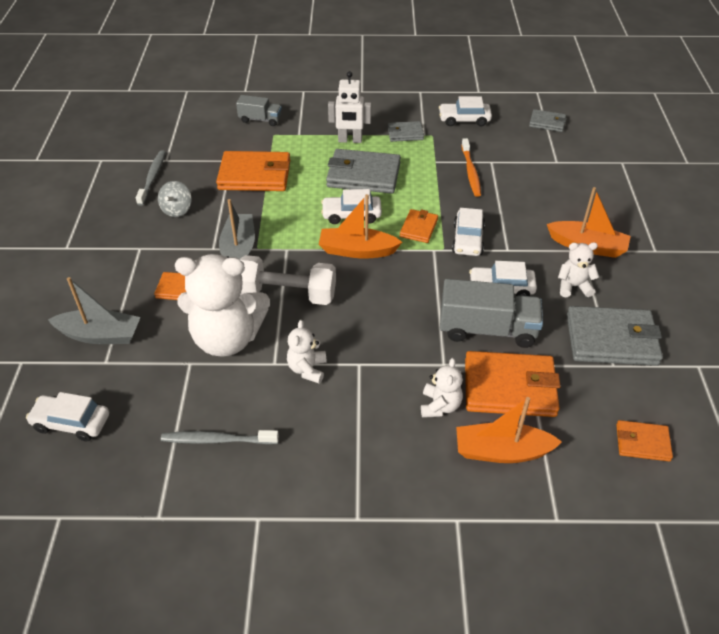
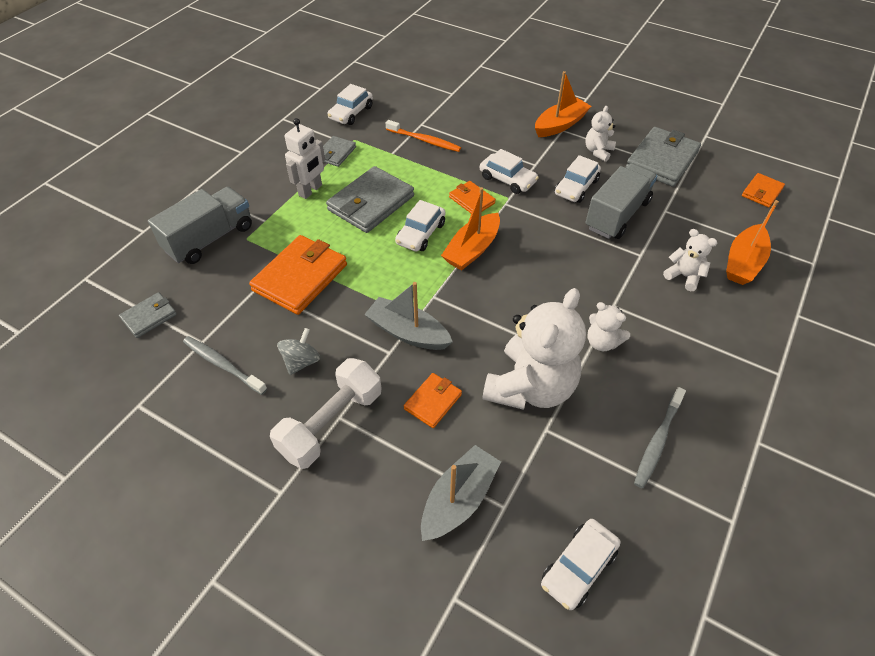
camera: 60 degrees left, 5 degrees up
(177, 210) = (301, 361): grey spinning top -> grey spinning top turned 105 degrees counterclockwise
(260, 120) = (210, 239): grey truck -> grey truck, size x1.74
(287, 294) = (497, 320): white dumbbell -> white dumbbell (331, 423)
(509, 387) = (683, 230): orange wallet -> none
(547, 123) = (399, 75): grey wallet -> grey wallet (149, 317)

